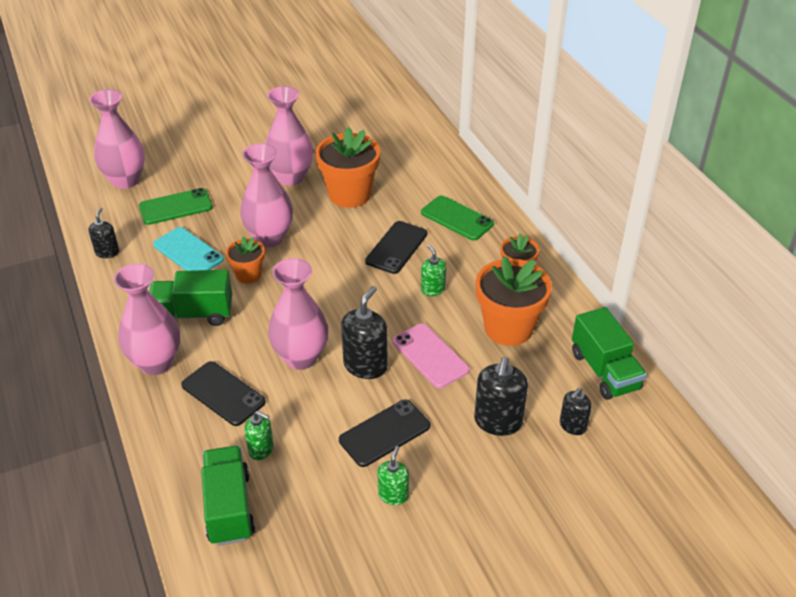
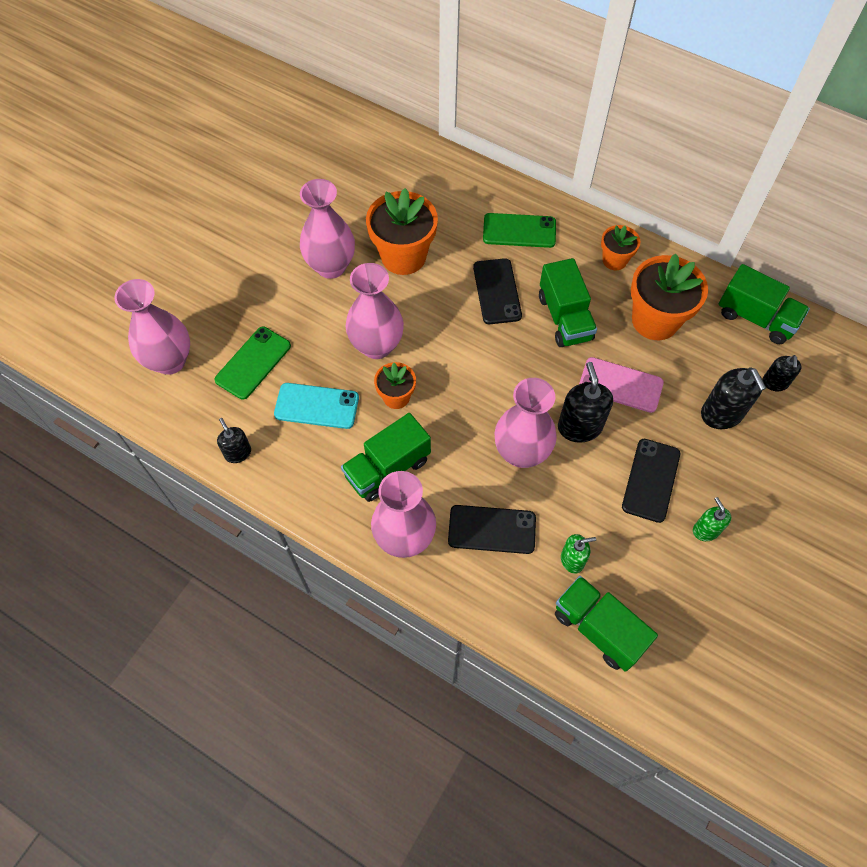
camera: 35 degrees left, 20 degrees up
(433, 289) = (565, 317): green soap dispenser -> green truck

